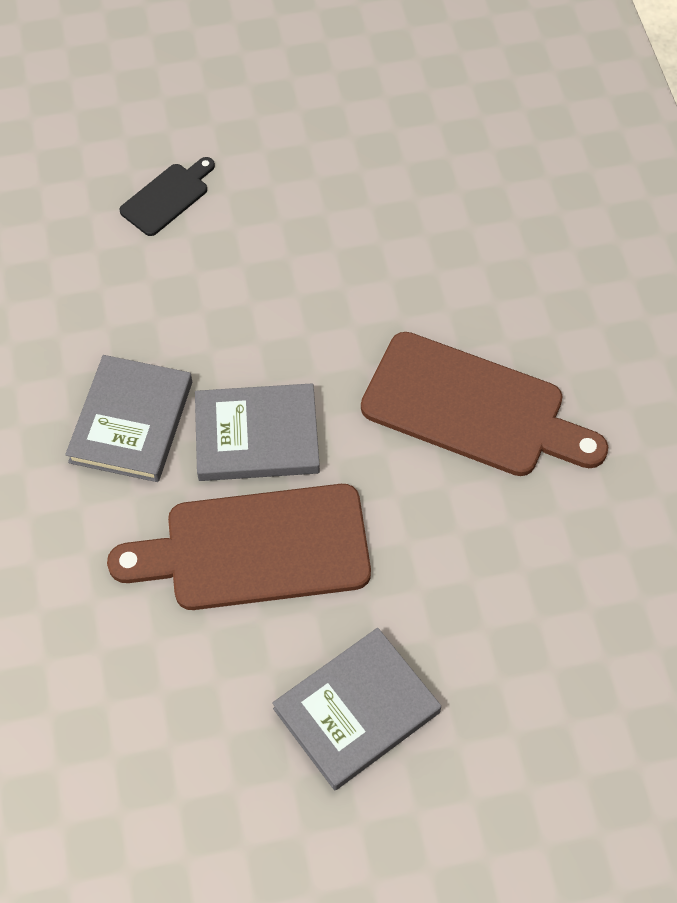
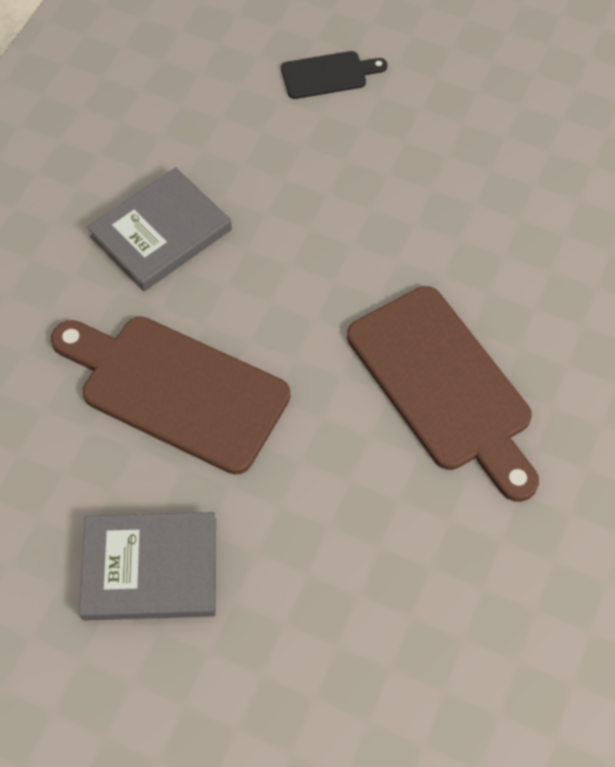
camera: 35 degrees right, 0 degrees up
(257, 436) = (248, 302): grey book -> none

